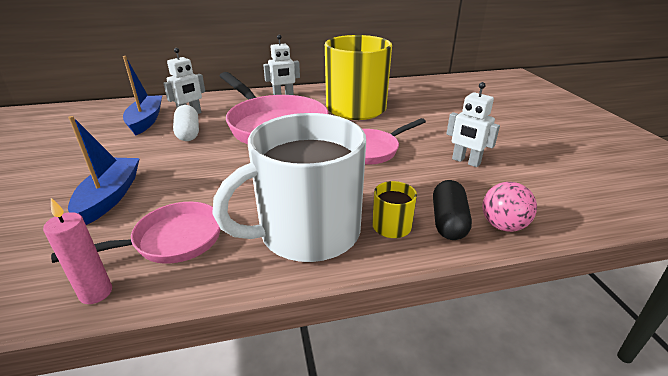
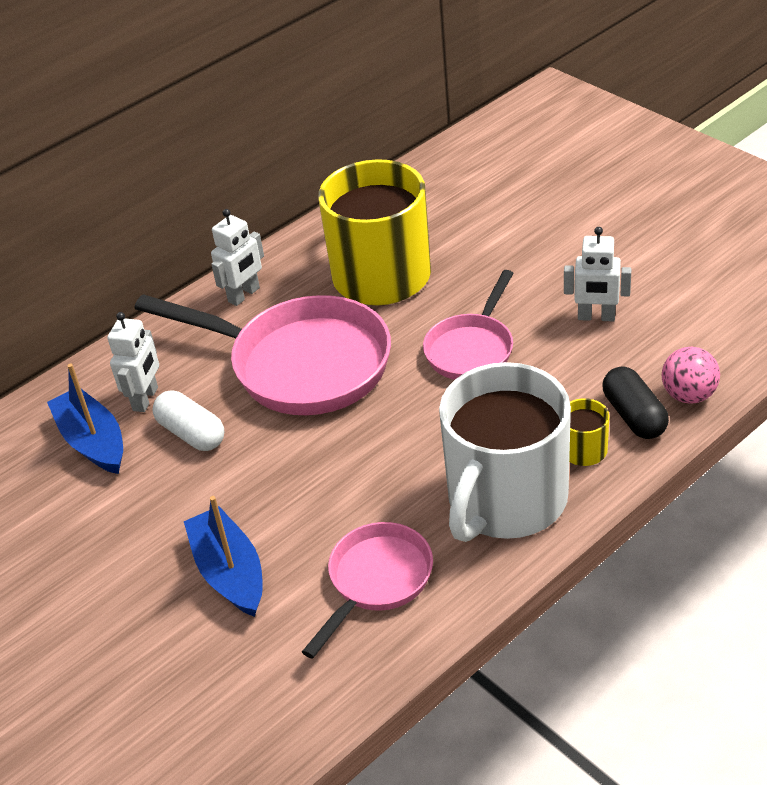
camera: 25 degrees left, 10 degrees up
(96, 293) = (372, 664): pink candle -> none

